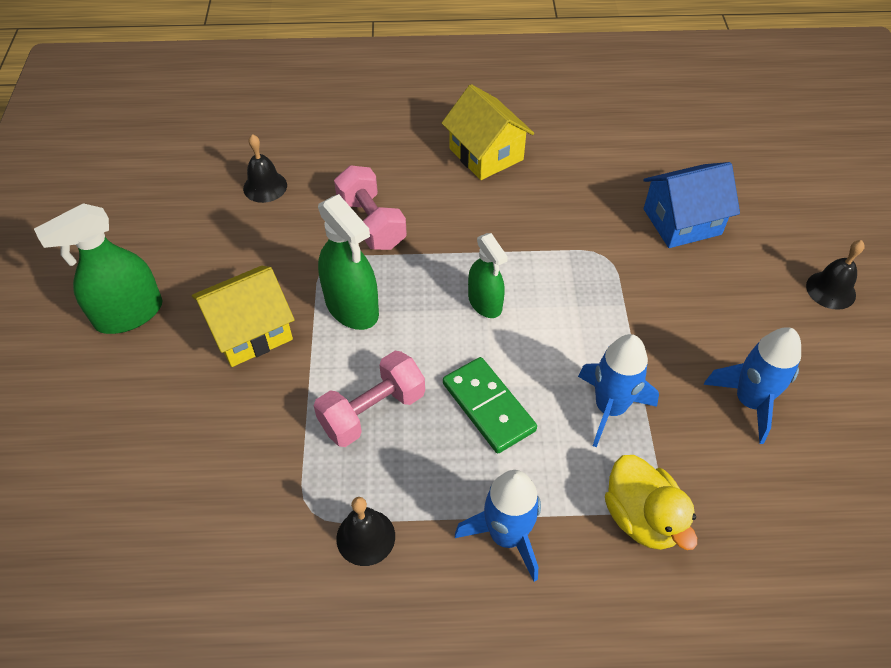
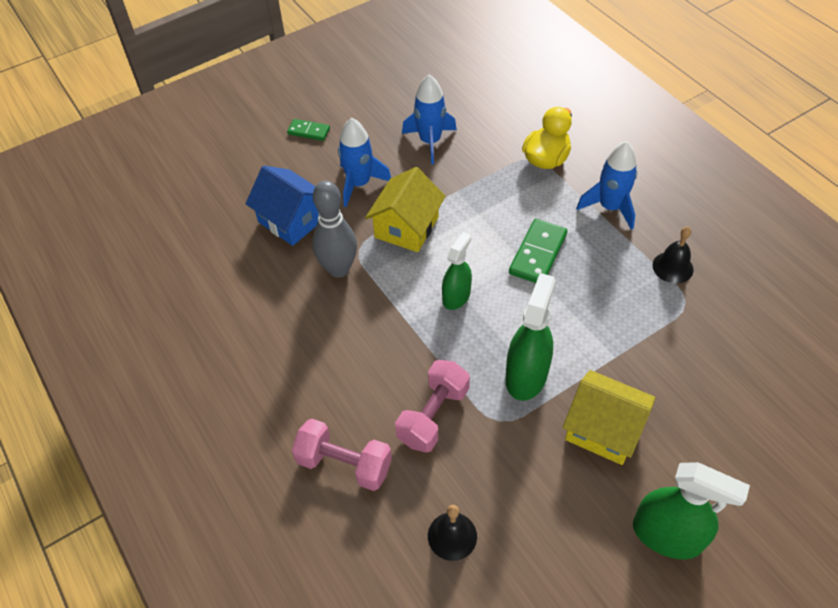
camera: 120 degrees left, 0 degrees up
(372, 411) = (595, 311): pink dumbbell -> pink dumbbell (344, 464)
(486, 154) = (291, 377): yellow house -> yellow house (406, 227)
(587, 230) = (338, 269): none -> grey bowling pin
(610, 408) = (487, 197): blue rocket -> blue rocket (359, 184)
(830, 290) = (309, 131): black bell -> green domino

